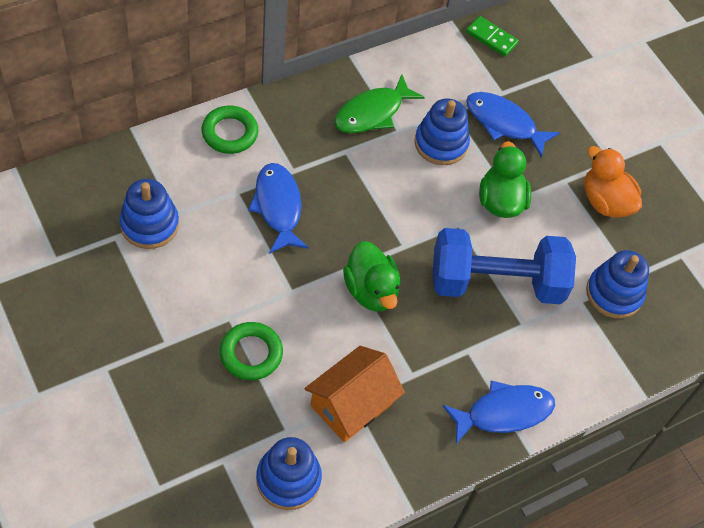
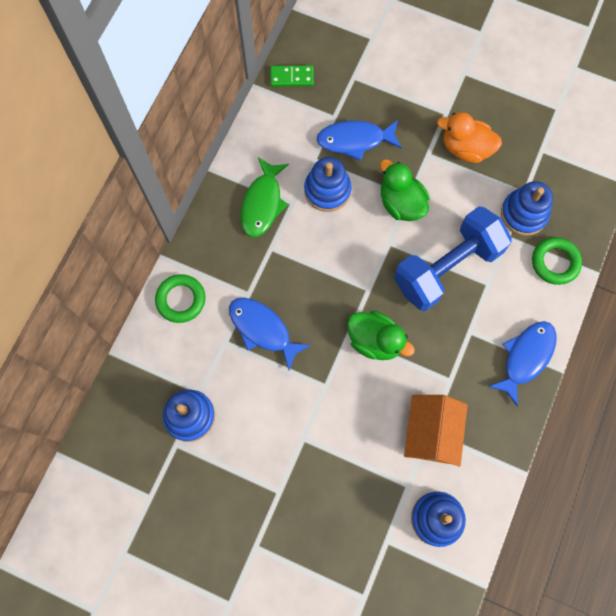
camera: 30 degrees left, 15 degrees up
(251, 353) = (339, 452): green ring -> green ring (555, 262)

